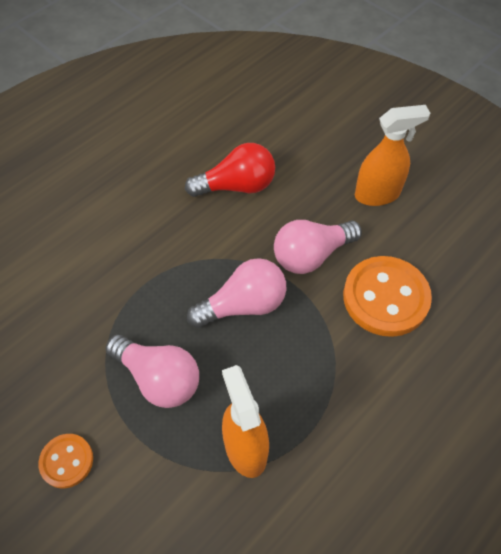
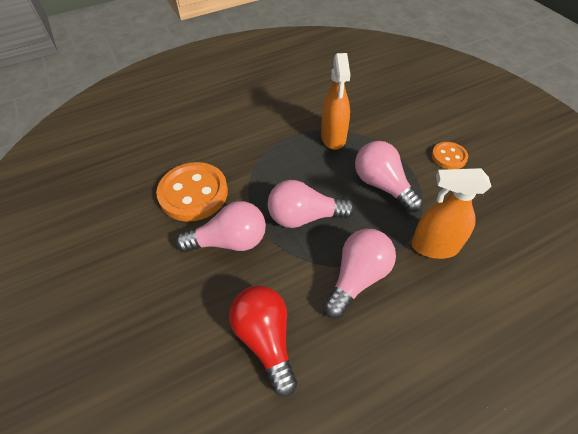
camera: 160 degrees left, 5 degrees down
(169, 255) = (357, 277): none -> pink light bulb
(237, 186) = (265, 339): red light bulb -> red light bulb turned 60 degrees clockwise
(377, 194) = (132, 283): orange spray bottle -> orange spray bottle (434, 246)

